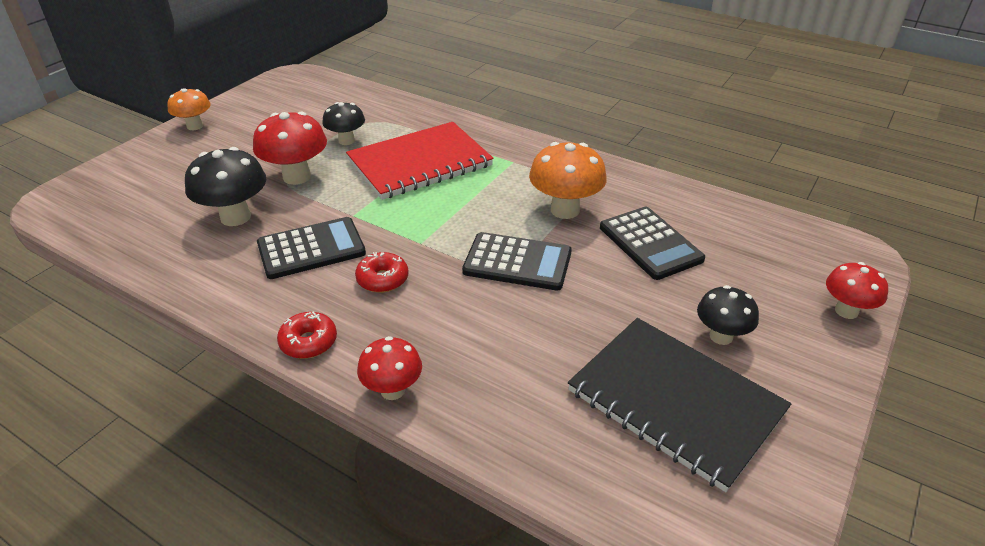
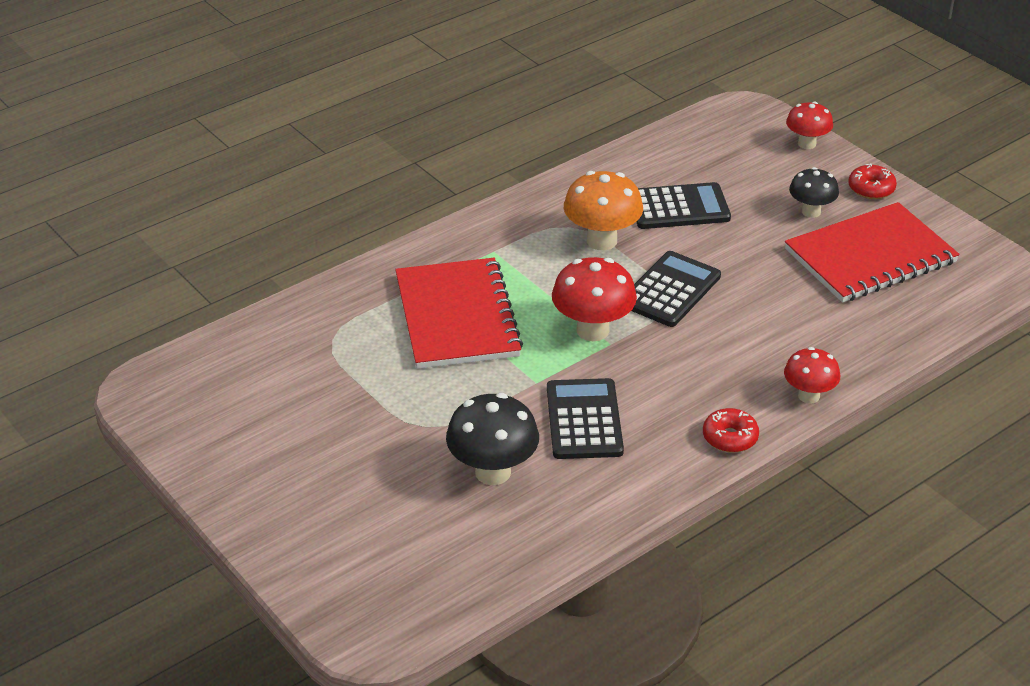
camera: 70 degrees left, 0 degrees up
(195, 126) = (238, 498): orange mushroom -> none
(297, 177) = (431, 415): red mushroom -> red mushroom (592, 330)
(346, 141) = (369, 365): black mushroom -> none
(382, 279) = (658, 378): red donut -> red donut (871, 189)
(675, 402) = (870, 256): black notebook -> red notebook

